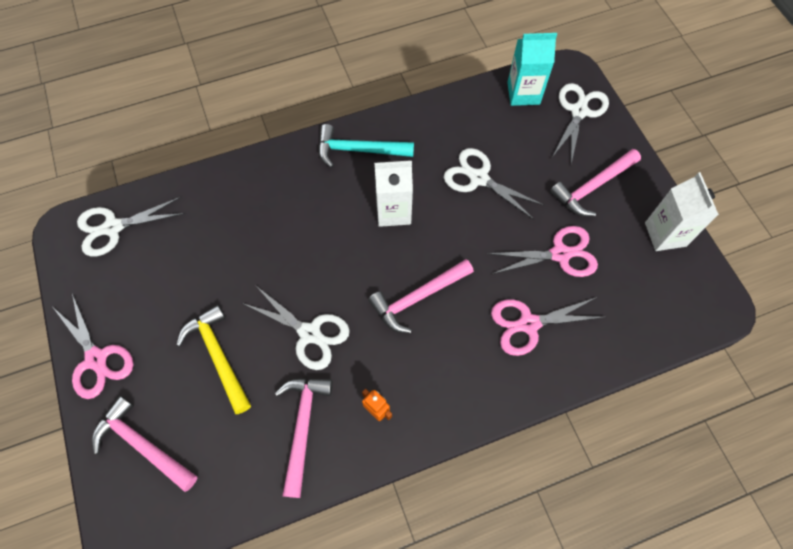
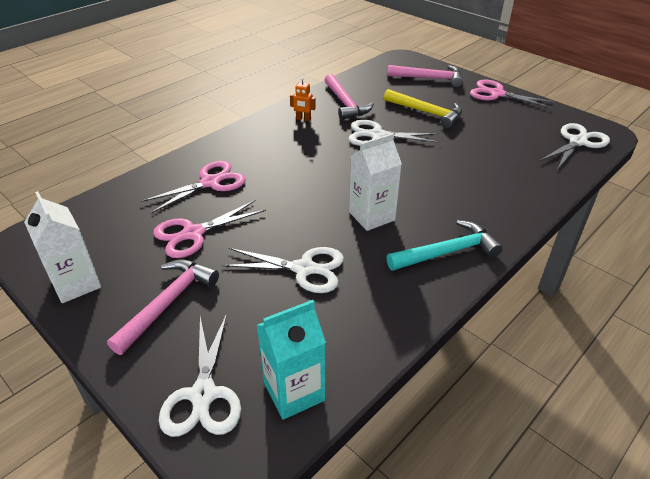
camera: 155 degrees right, 25 degrees down
(417, 298) = (310, 172): pink hammer -> none

